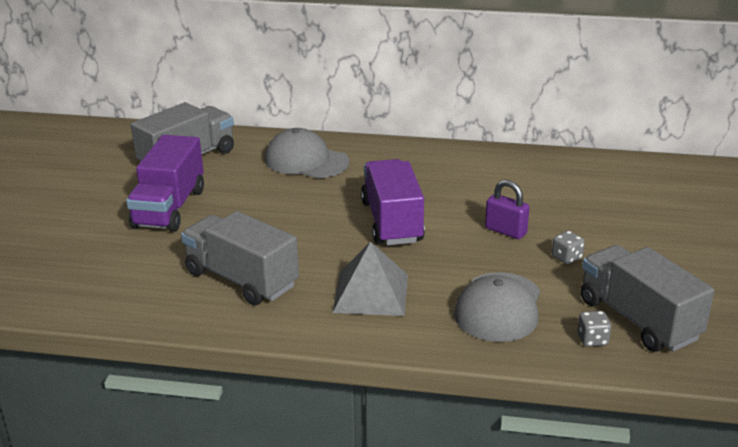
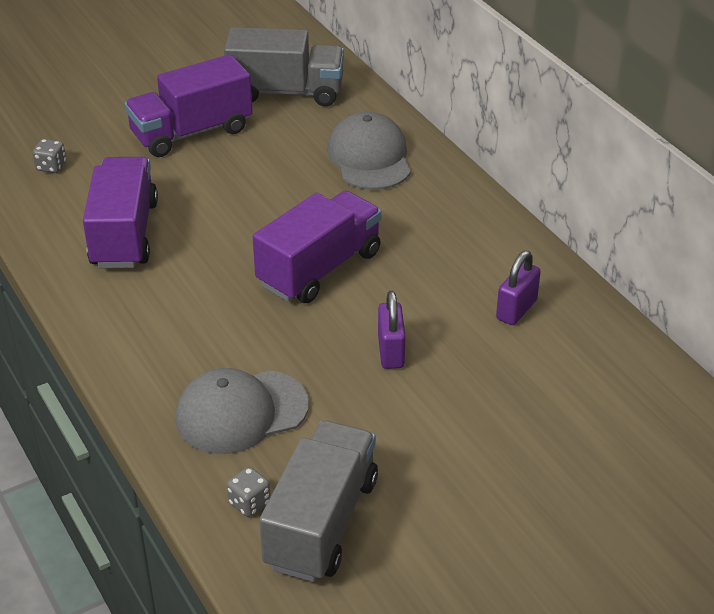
camera: 50 degrees right, 10 degrees up
(241, 279) = (124, 234): grey truck -> purple truck
(371, 293) = (181, 319): grey pyramid -> none
(518, 178) = (516, 309): none -> purple padlock
(566, 258) = (387, 419): grey dice -> grey dice (51, 166)

